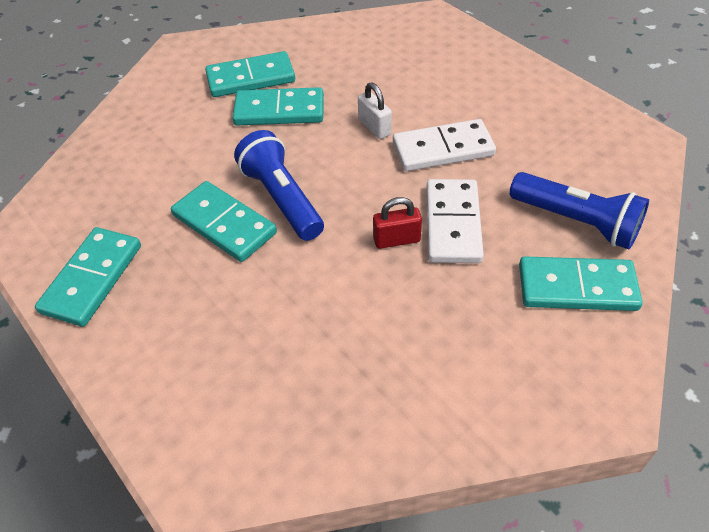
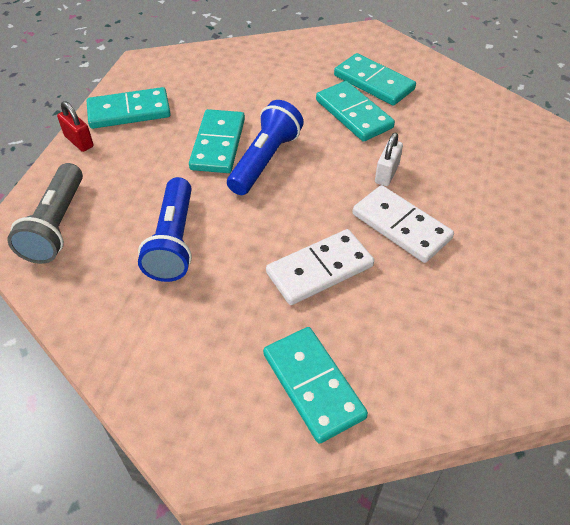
camera: 55 degrees right, 0 degrees up
(219, 421) = (57, 225): none -> grey flashlight
(396, 240) = (275, 242): red padlock -> red padlock (79, 141)
(577, 221) = (393, 356): blue flashlight -> blue flashlight (174, 241)

